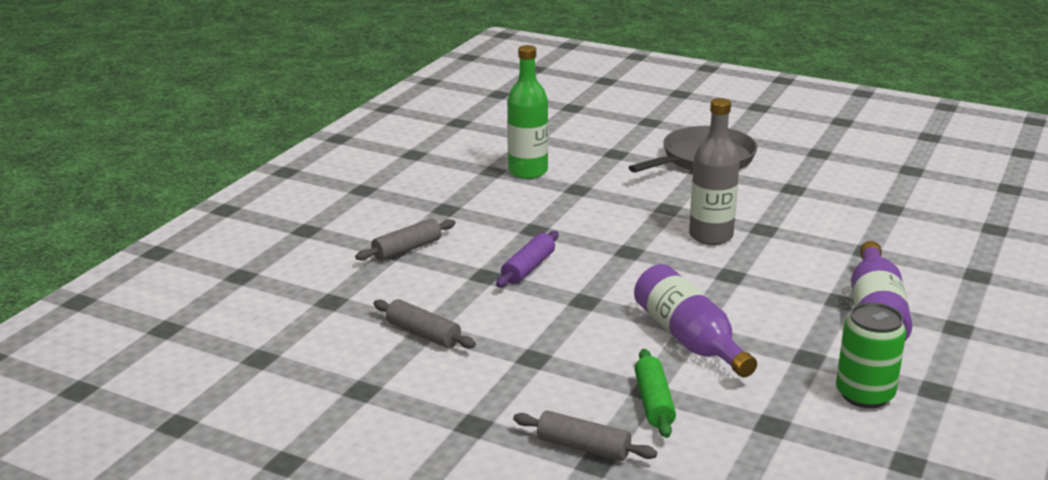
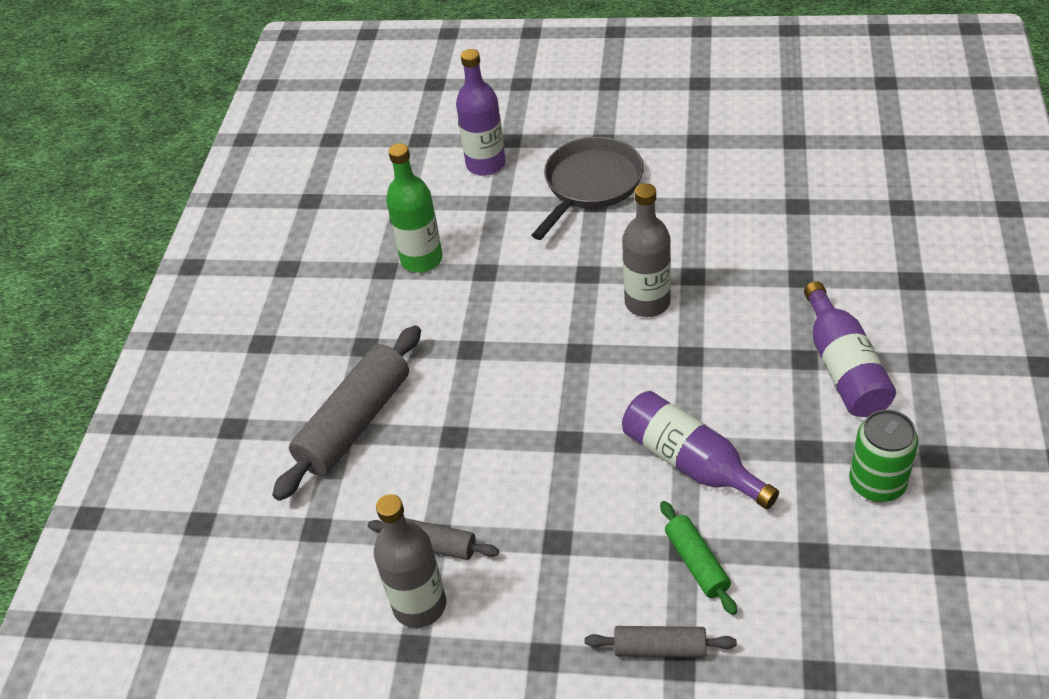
camera: 15 degrees left, 20 degrees up
(386, 366) = (419, 605): none -> grey bottle
(407, 249) = (355, 423): grey rolling pin -> grey rolling pin, size x1.88
(528, 268) = (491, 411): purple rolling pin -> none
(619, 131) = (486, 164): none -> purple bottle

